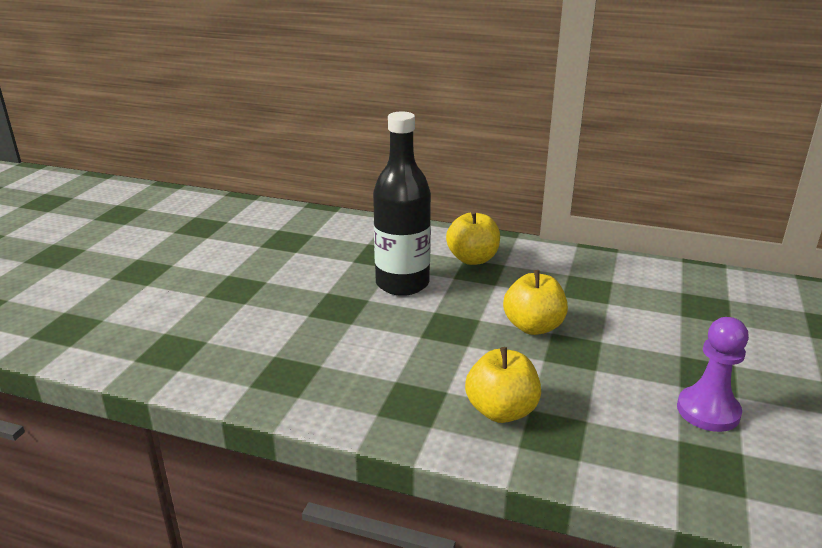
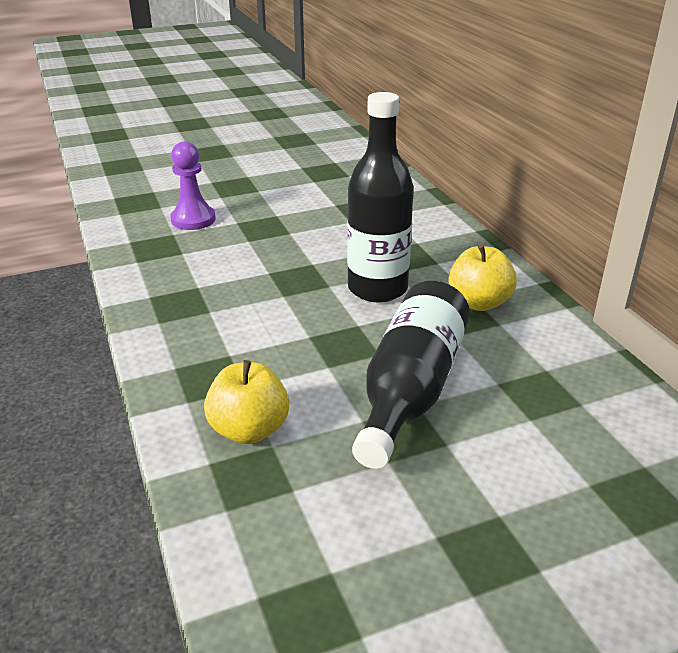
camera: 50 degrees right, 5 degrees up
(533, 327) = (411, 389): yellow apple -> black bottle
(708, 411) = (411, 578): purple pawn -> purple pawn (193, 219)

